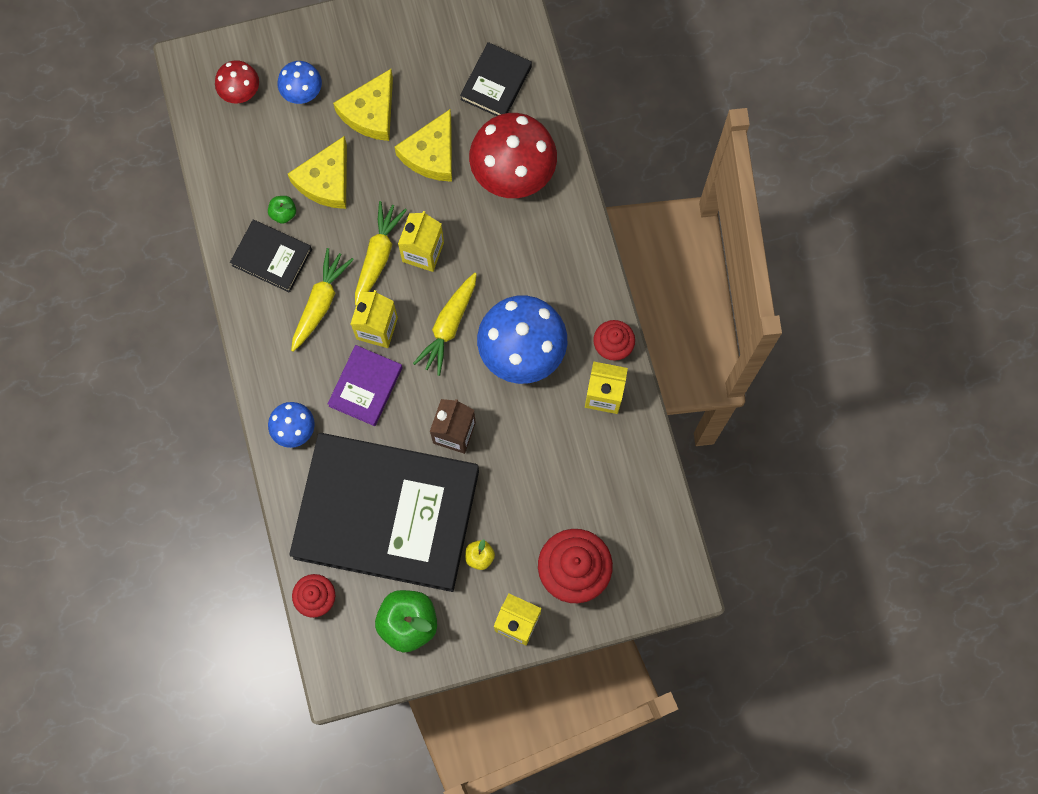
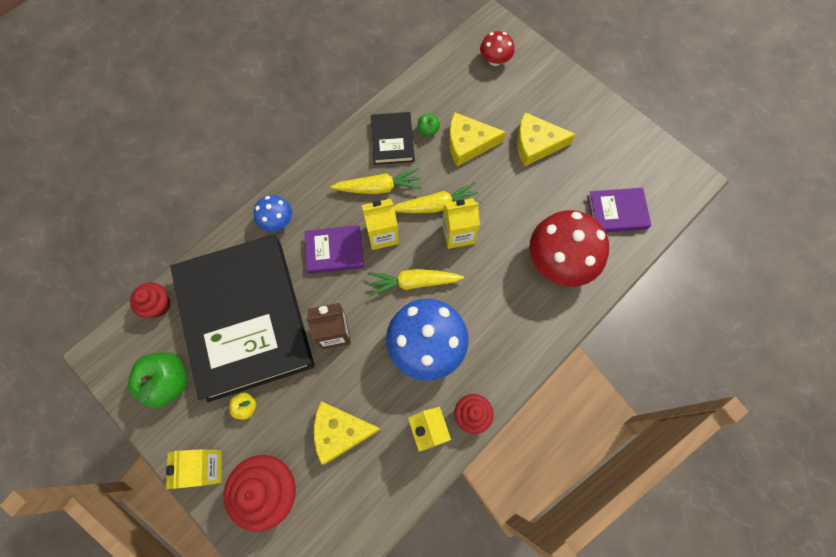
camera: 60 degrees right, 5 degrees down
(302, 91) = (520, 95): blue mushroom -> none
(431, 154) = (534, 199): yellow cheese -> yellow cheese (340, 432)
(496, 83) = (617, 212): black book -> purple book

